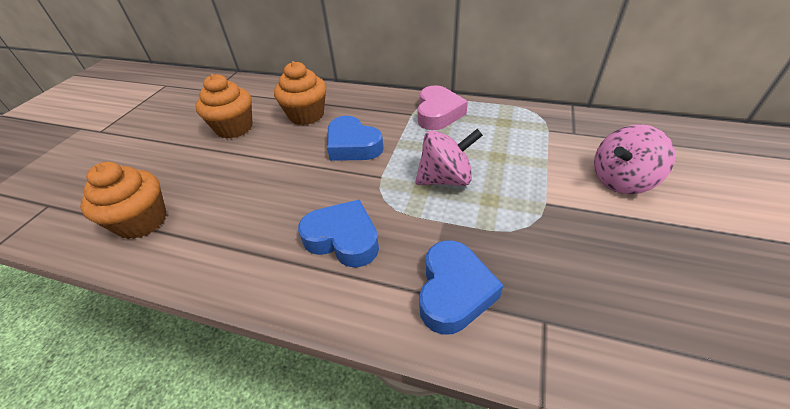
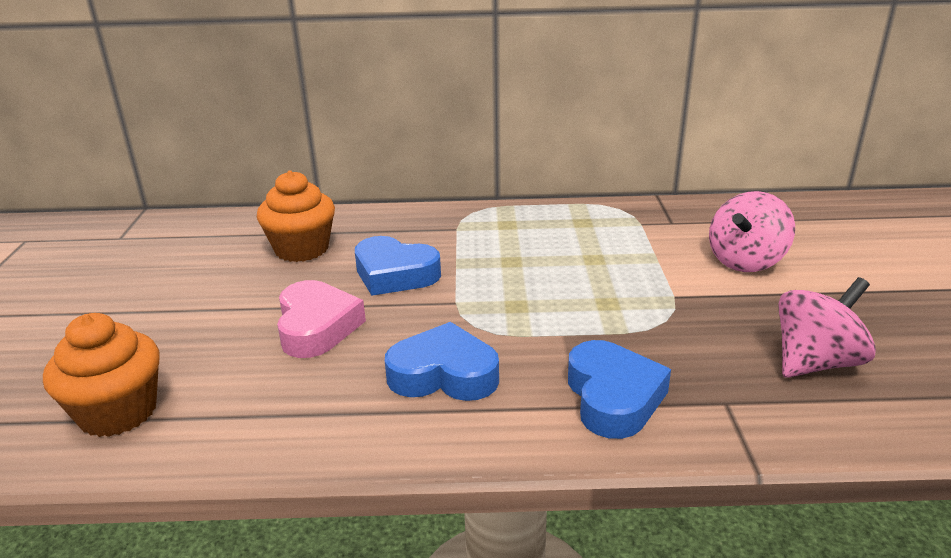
camera: 20 degrees left, 15 degrees down
(234, 128) = (194, 279): orange cupcake -> none
(438, 113) = (493, 223): pink heart -> pink heart (317, 327)
(446, 179) = (542, 291): pink spinning top -> pink spinning top (815, 362)

